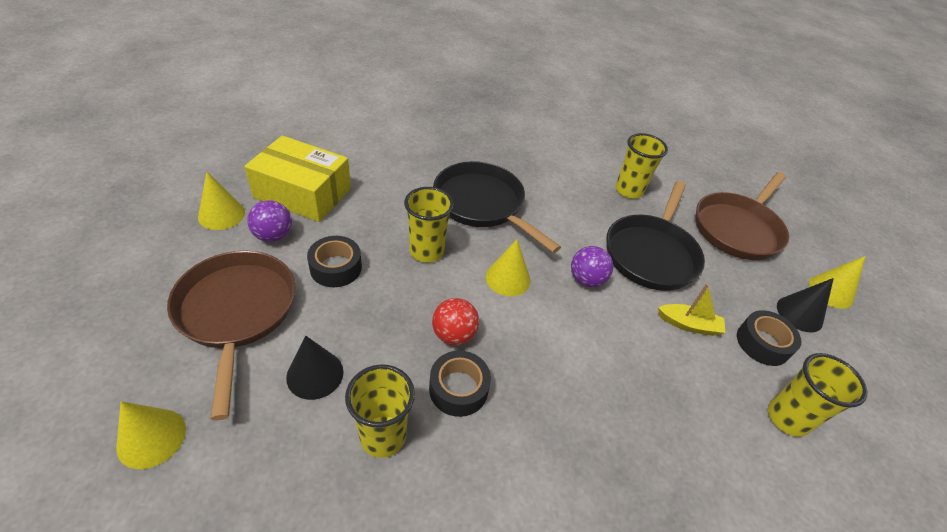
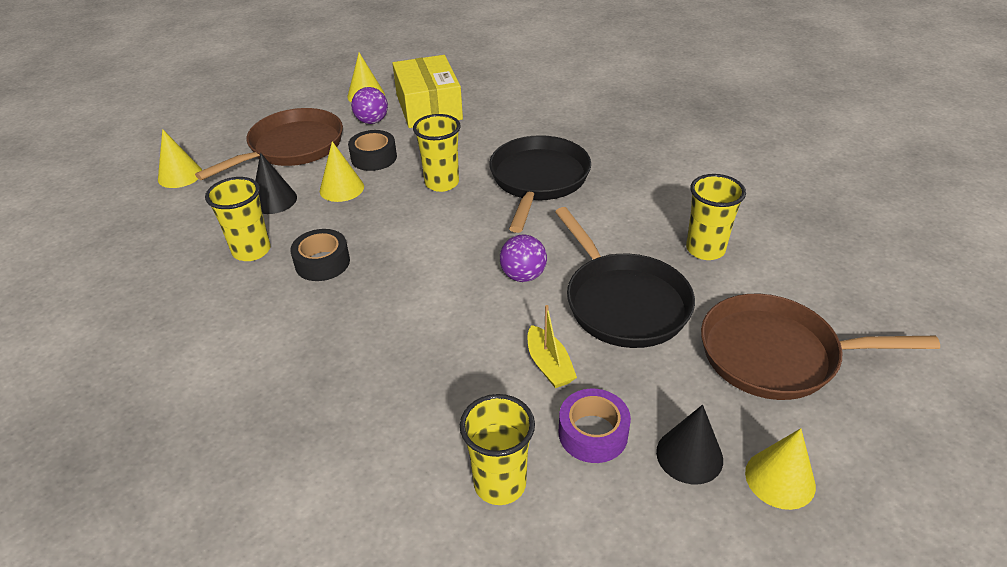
camera: 60 degrees right, 5 degrees down
(454, 335) = (371, 236): red ball -> none
(508, 278) = (465, 233): yellow cone -> yellow cone (341, 188)
(651, 253) = (623, 302): black pan -> black pan turned 105 degrees counterclockwise
(762, 343) = (593, 433): black tape -> purple tape

